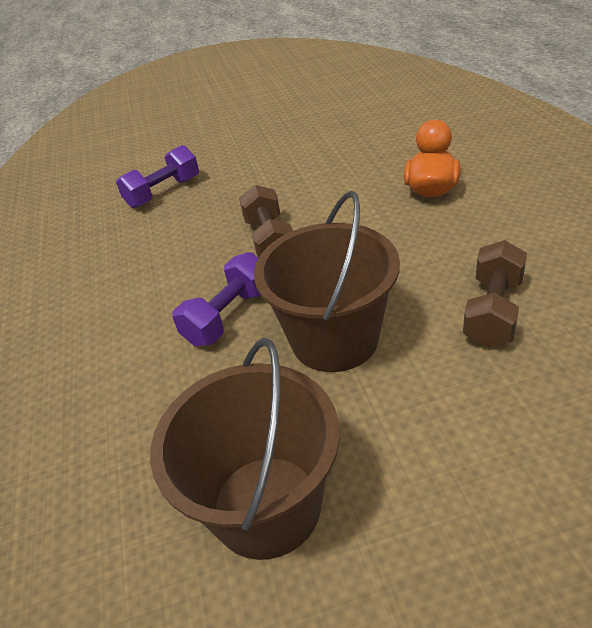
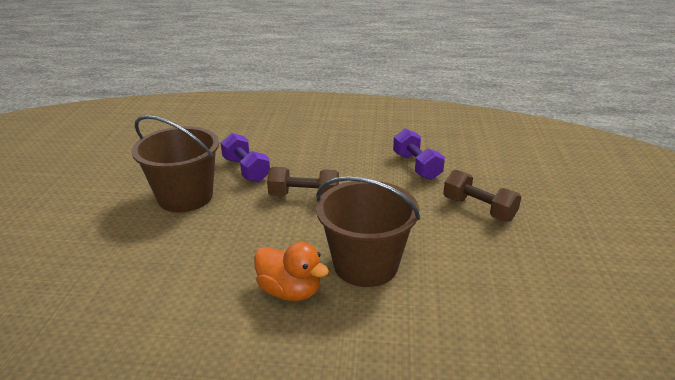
camera: 105 degrees right, 10 degrees down
(266, 505) = (123, 160): brown bucket -> brown bucket (365, 265)
(493, 311) = (129, 258): brown dumbbell -> brown dumbbell (479, 209)

